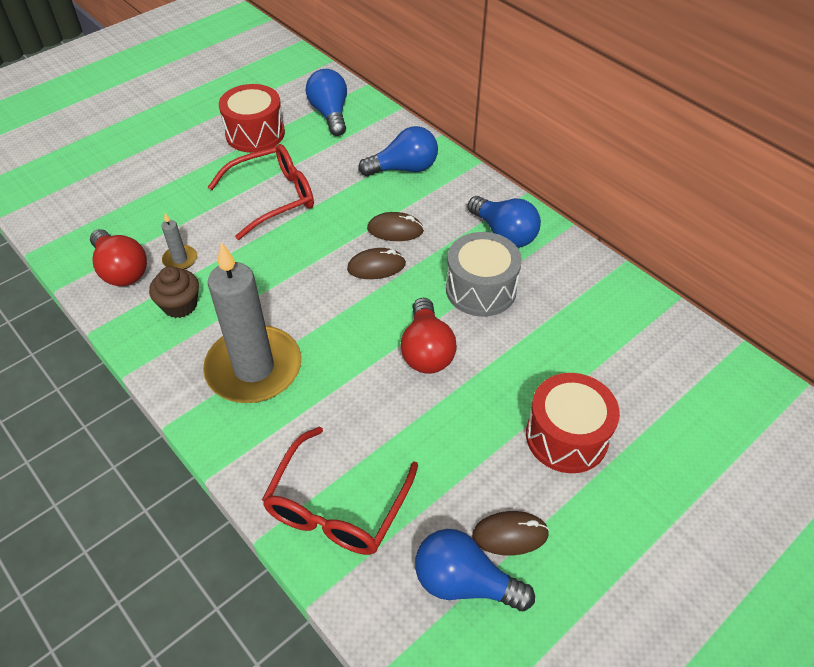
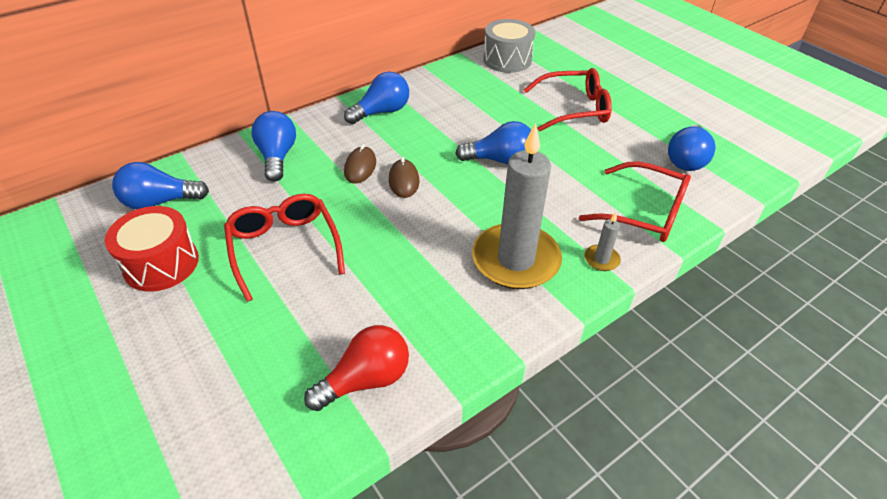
camera: 85 degrees left, 5 degrees down
(180, 259) = (361, 323): grey candle -> grey candle (601, 259)
(180, 305) = (430, 319): brown cupcake -> none
(426, 350) = (500, 160): red light bulb -> blue light bulb
(481, 289) = (440, 129): grey drum -> grey drum (507, 60)
(510, 534) = (649, 139): brown mouse -> none
(566, 436) = (574, 109): red drum -> red glasses

